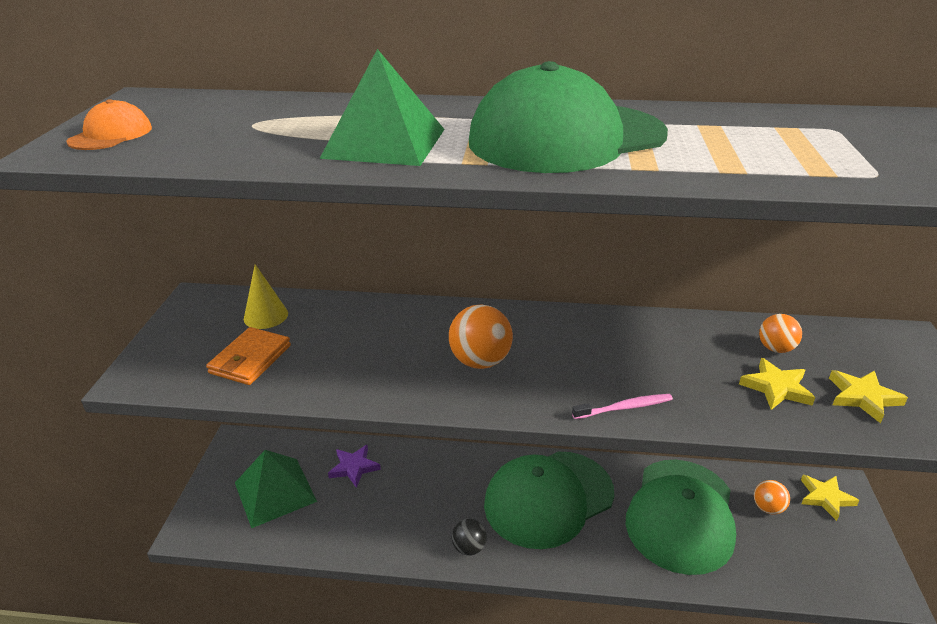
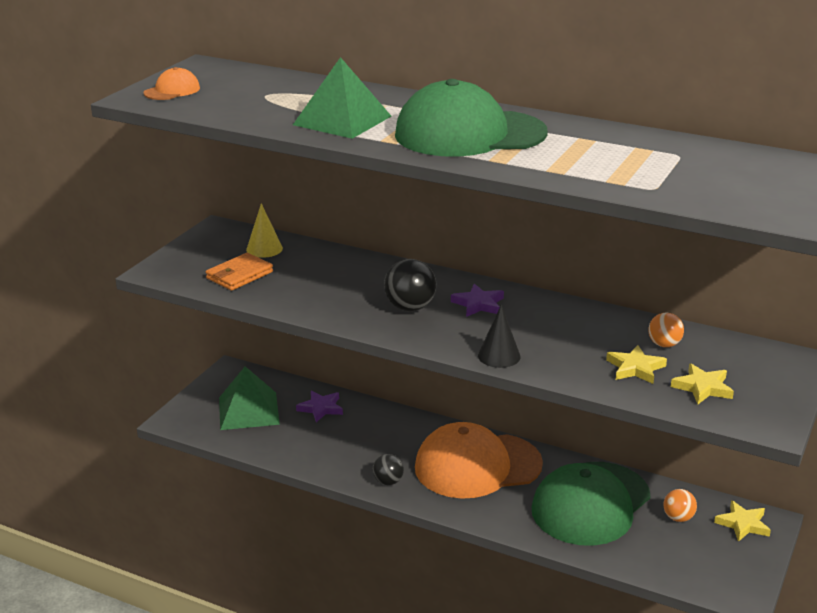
camera: 20 degrees right, 5 degrees down
(480, 361) = (410, 308): orange ball -> black ball
(548, 498) = (477, 466): green cap -> orange cap
(551, 339) = (478, 304): none -> purple star
(624, 408) = (499, 356): pink toothbrush -> black cone

